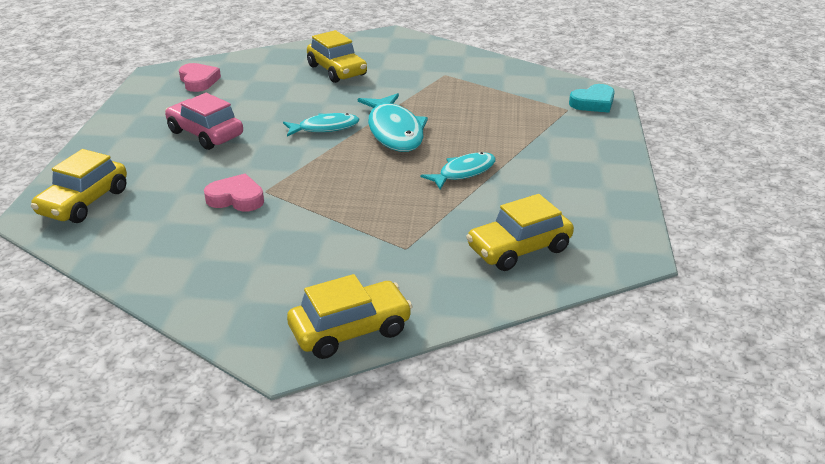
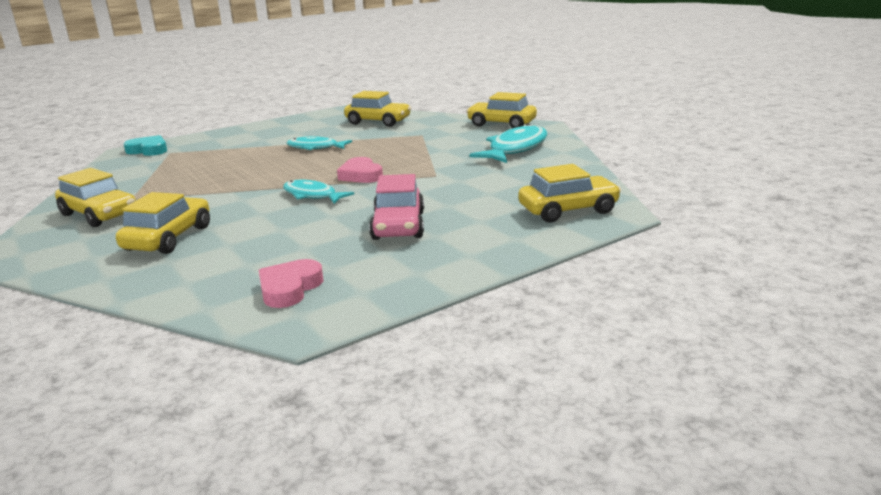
camera: 130 degrees left, 10 degrees down
(236, 198) = (460, 177): pink heart -> pink heart (361, 175)
(394, 131) = (283, 177): turquoise fish -> turquoise fish (515, 149)
(426, 61) = (99, 214): none -> yellow car

